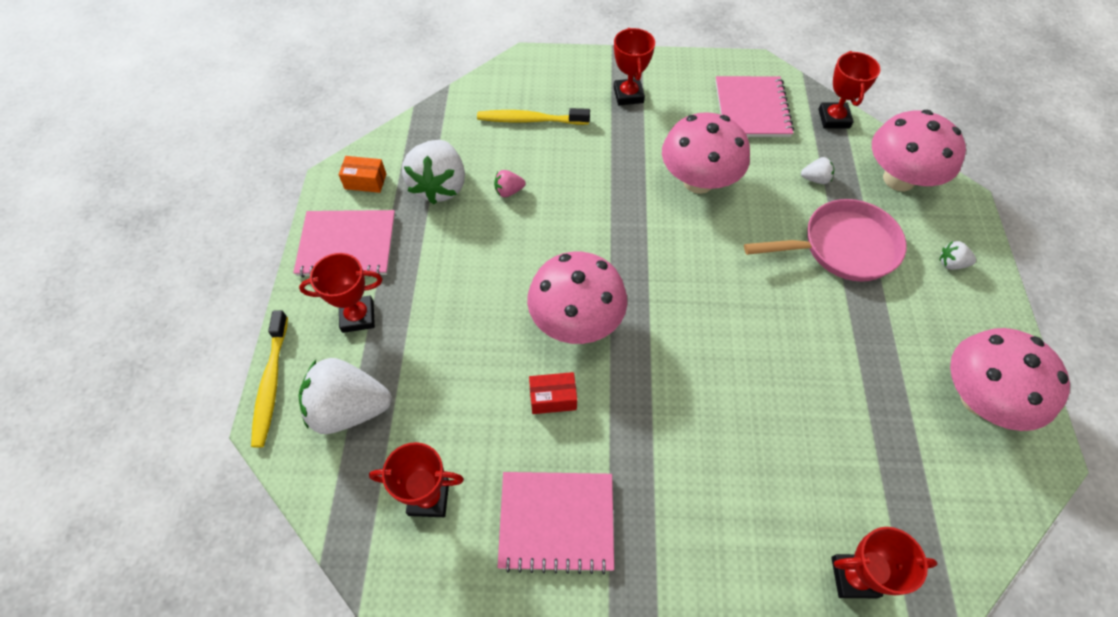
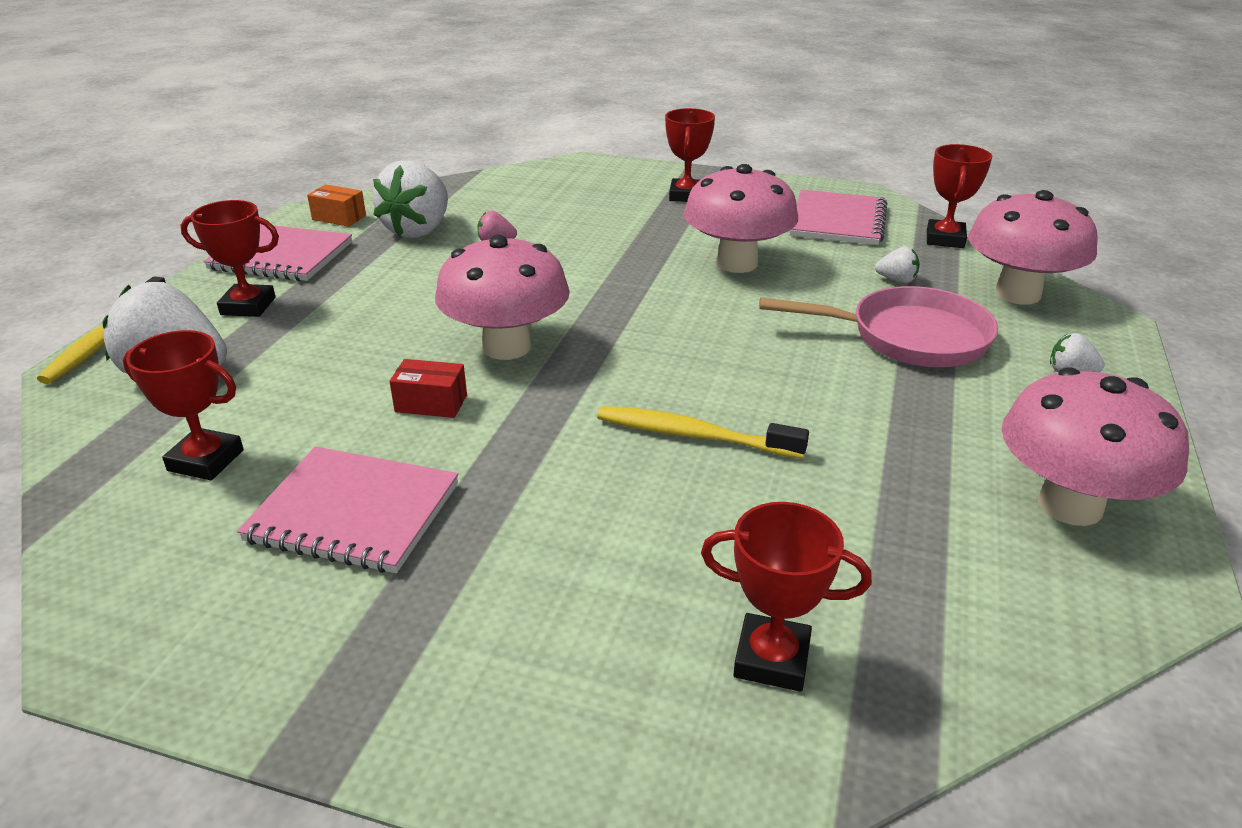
camera: 15 degrees right, 25 degrees down
(530, 120) = (557, 199): yellow toothbrush -> yellow toothbrush (694, 435)

